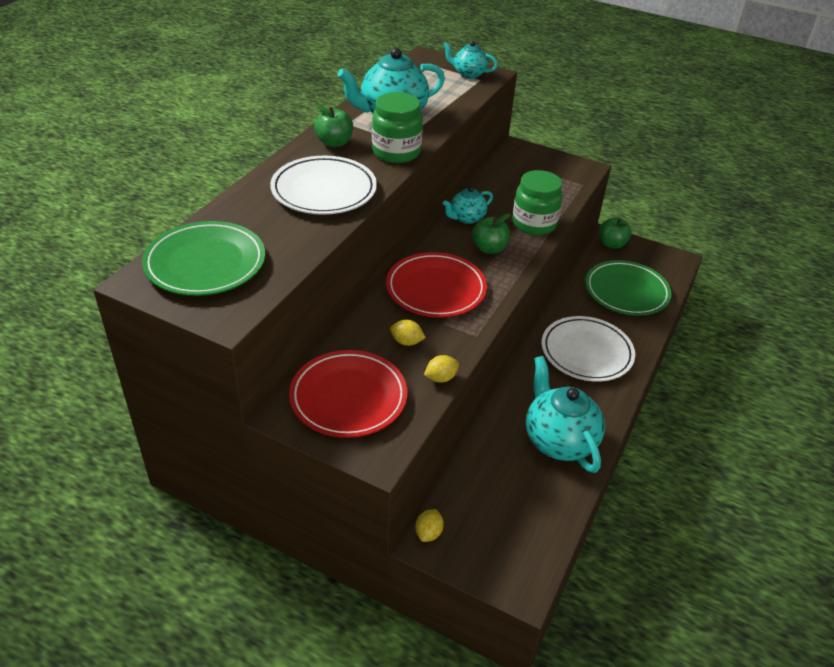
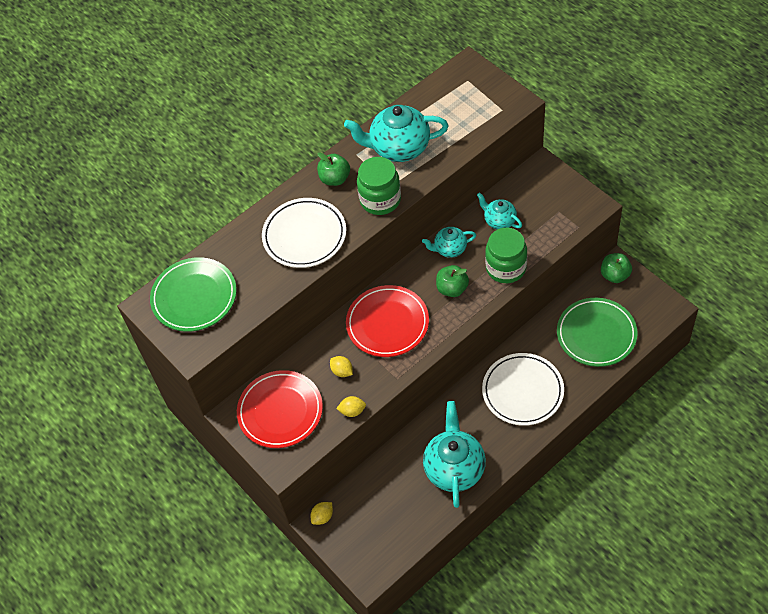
camera: 30 degrees right, 15 degrees up
(468, 74) = (495, 99): turquoise teapot -> turquoise teapot (499, 221)

